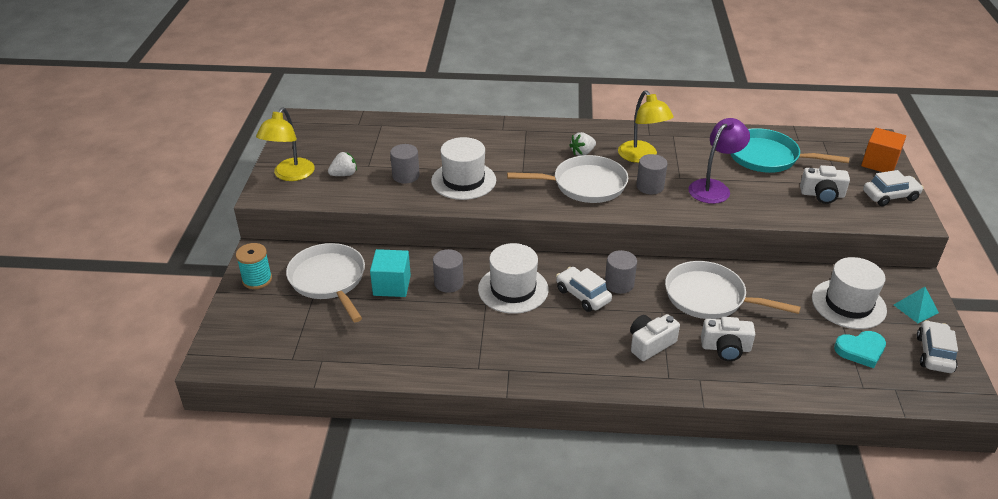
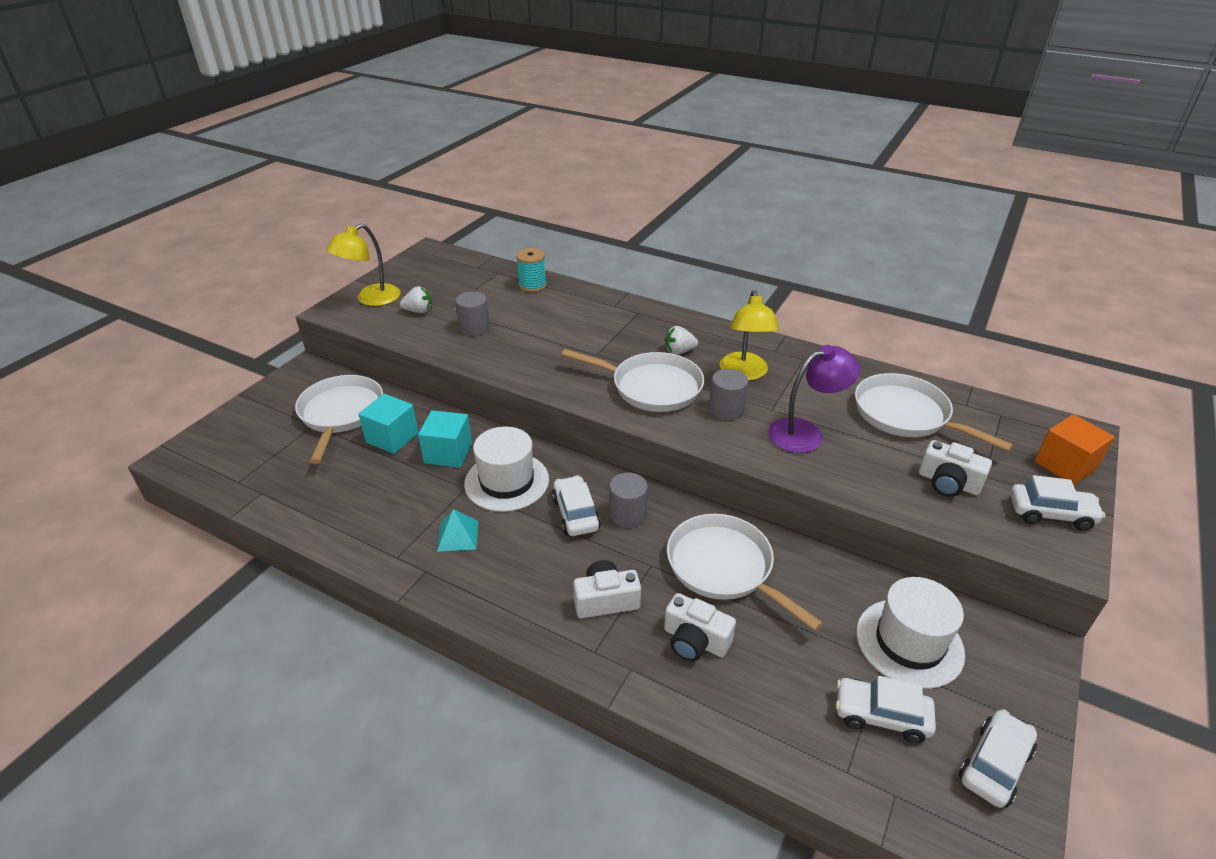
camera: 25 degrees right, 0 degrees up
(257, 279) = (281, 393): turquoise spool -> turquoise spool (532, 285)
(448, 283) = (448, 453): grey cylinder -> turquoise cube
(463, 180) = (526, 347): white hat -> none
(767, 157) = (906, 415): turquoise pan -> white pan
(860, 350) = (881, 715): turquoise heart -> white car
(915, 308) = (1009, 685): turquoise pyramid -> turquoise pyramid (457, 535)

